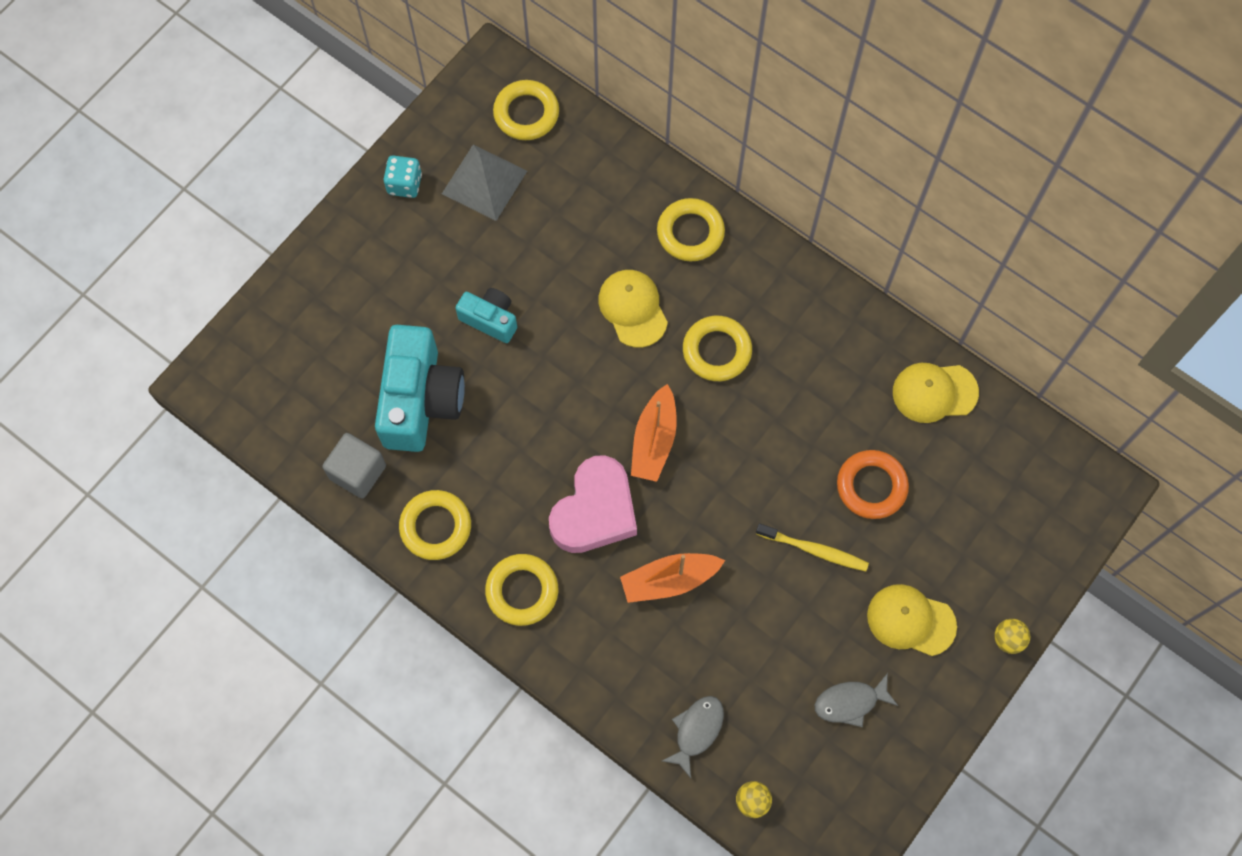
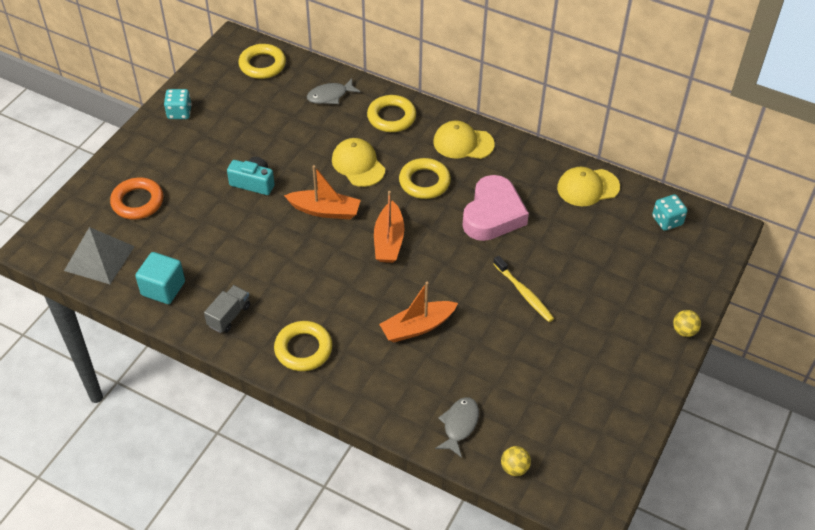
camera: 10 degrees left, 20 degrees down
(358, 472) = (163, 288): grey cube -> turquoise cube
(420, 400) = (207, 237): turquoise camera -> none
(436, 527) = (229, 316): yellow ring -> grey truck
(484, 182) = (237, 105): grey pyramid -> grey pyramid (99, 258)
(578, 379) = (325, 210): none -> orange boat
(595, 511) = (352, 290): pink heart -> pink heart (493, 214)
(814, 550) = (524, 293): yellow toothbrush -> yellow toothbrush turned 45 degrees clockwise
(850, 702) = (575, 389): grey fish -> grey fish (330, 96)
(871, 486) = (556, 248): orange ring -> orange ring (137, 202)
(910, 620) = (608, 328): yellow cap -> yellow cap (463, 143)
(1028, 463) = (667, 221): none -> turquoise dice

